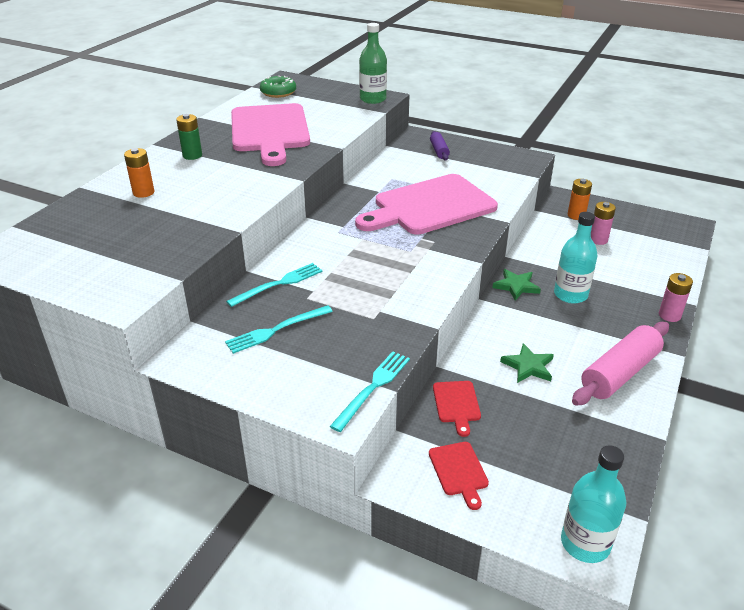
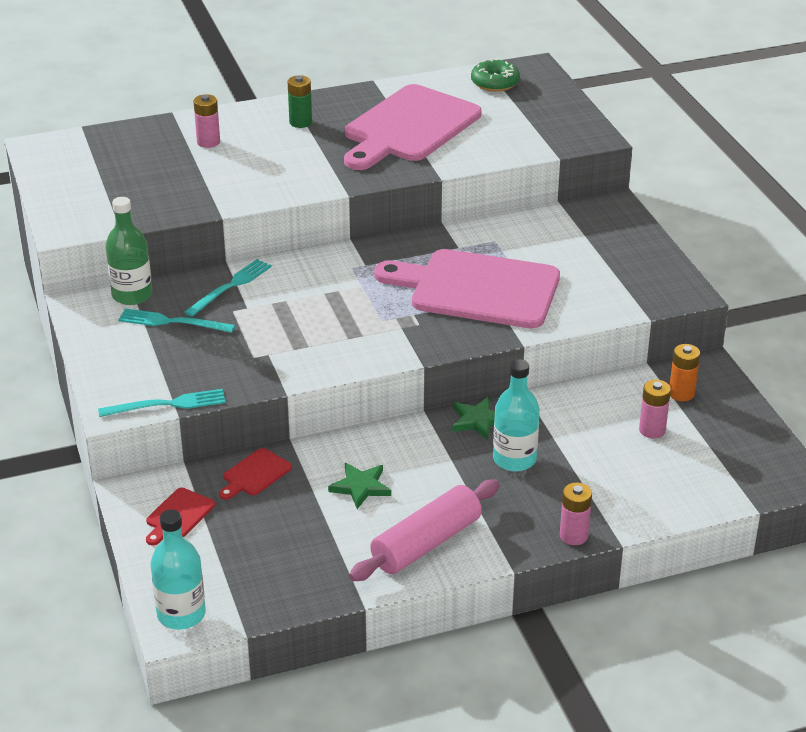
camera: 45 degrees right, 0 degrees up
(143, 192) = (208, 142): orange battery -> pink battery
(278, 284) = (230, 287): turquoise fork -> turquoise fork turned 60 degrees counterclockwise
(373, 99) = (577, 136): green bottle -> green bottle (132, 295)
(439, 151) = (601, 235): purple rolling pin -> none
(620, 373) = (426, 543): pink rolling pin -> pink rolling pin turned 45 degrees counterclockwise

